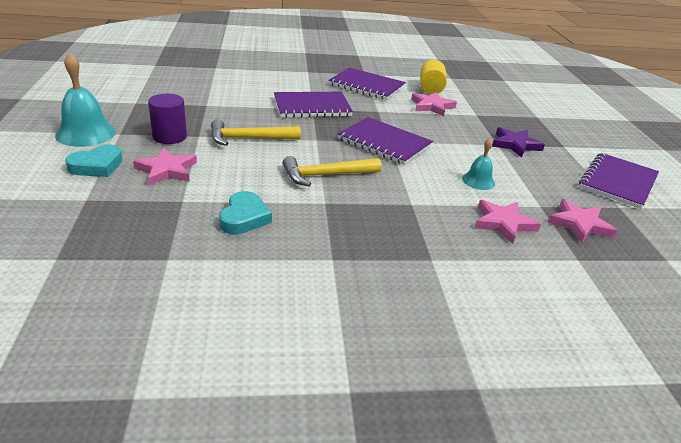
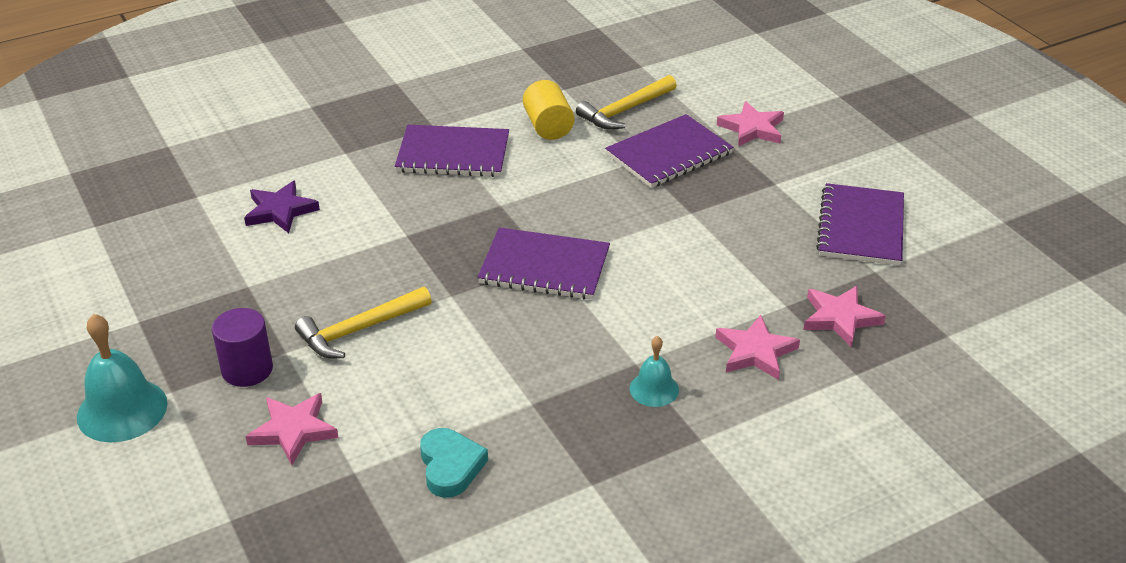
camera: 20 degrees left, 5 degrees up
(97, 166) = (193, 461): turquoise heart -> none
(312, 107) = (403, 231): purple notebook -> purple notebook (669, 154)
(326, 175) = (504, 357): yellow hammer -> yellow hammer (625, 111)
(432, 106) = (569, 166): pink star -> pink star (752, 128)
(478, 181) = (696, 291): turquoise bell -> turquoise bell (654, 389)
(515, 145) = (713, 205): purple star -> purple star (280, 211)

